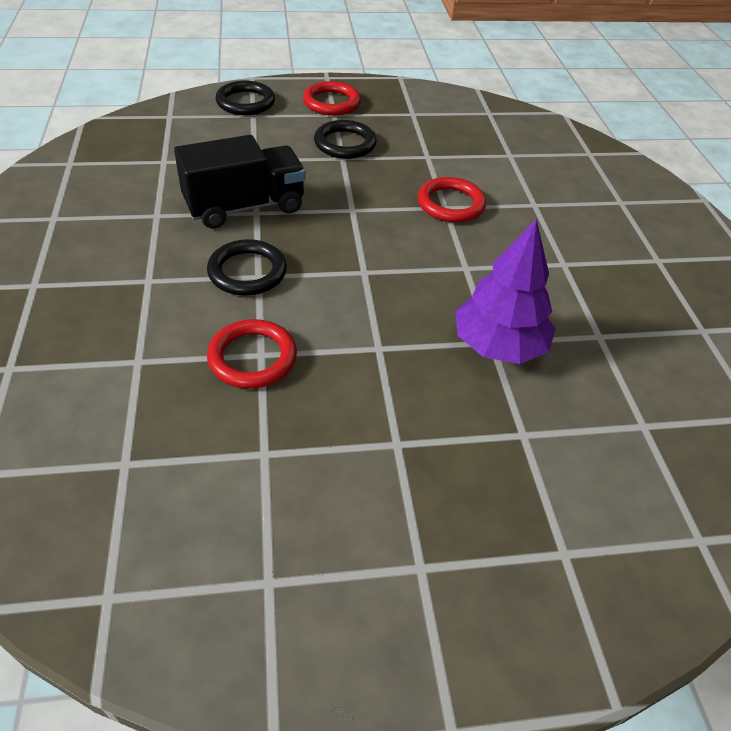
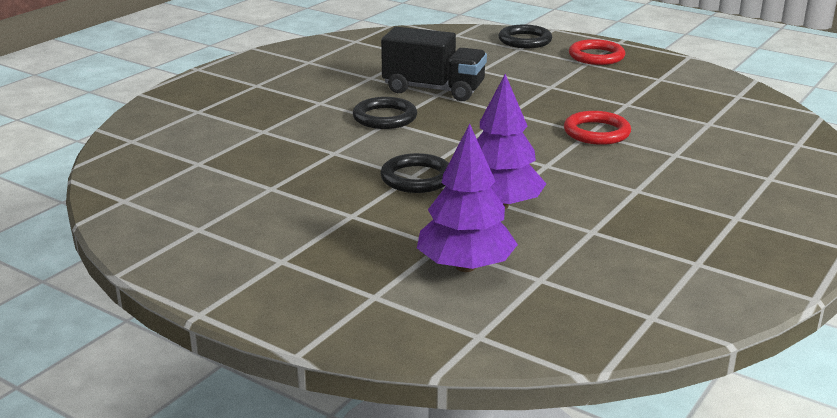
camera: 45 degrees right, 20 degrees down
(252, 358) = (326, 152): red ring -> none
(345, 144) = (566, 80): black ring -> black ring (417, 178)
(577, 450) = (465, 266): none -> purple tree

